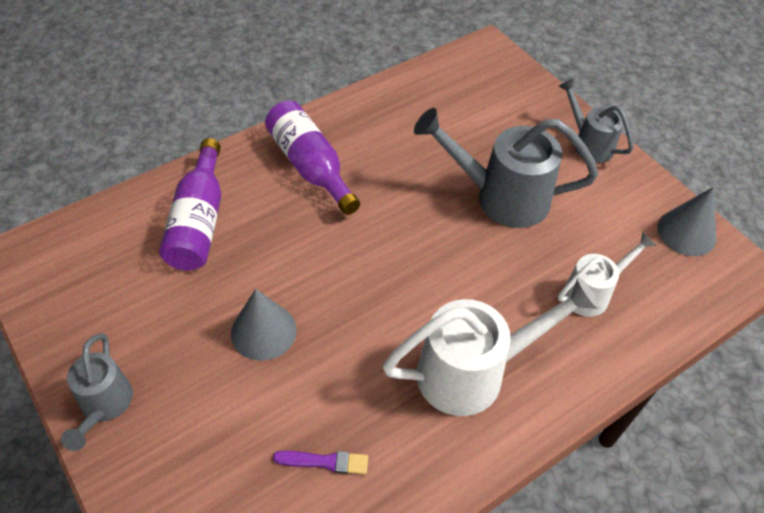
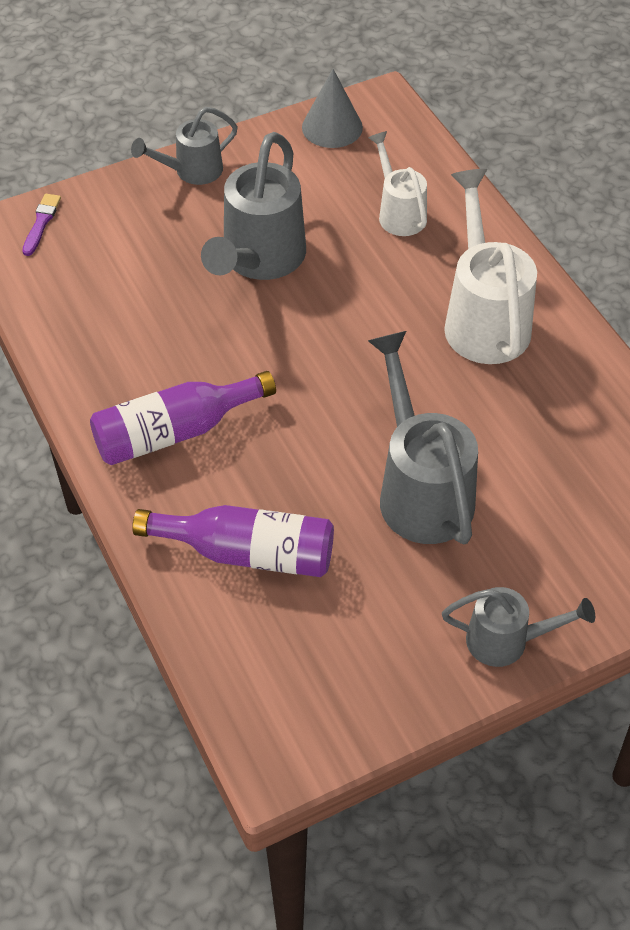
camera: 80 degrees left, 0 degrees up
(263, 331) = (421, 490): grey cone -> grey watering can
(325, 462) = (576, 445): purple brush -> purple brush (41, 223)

